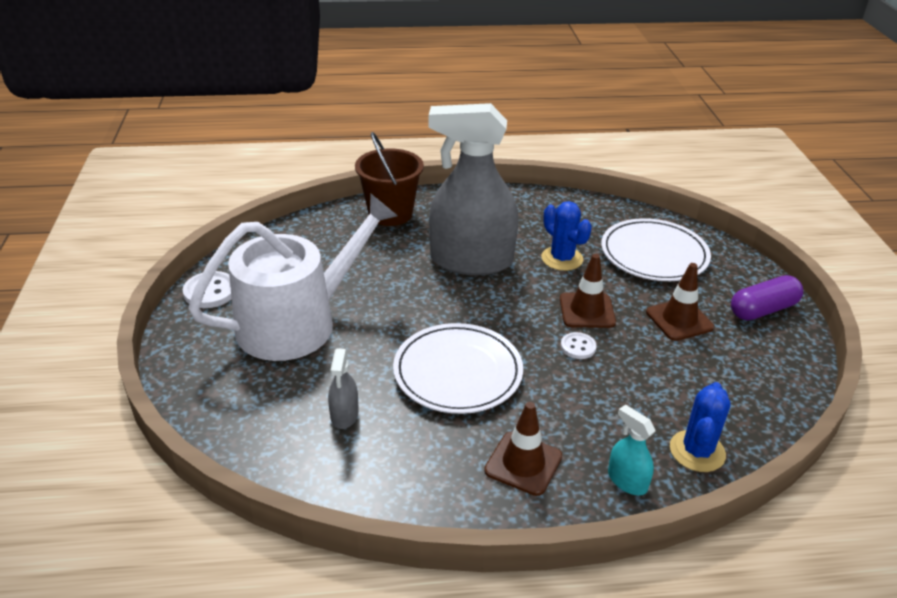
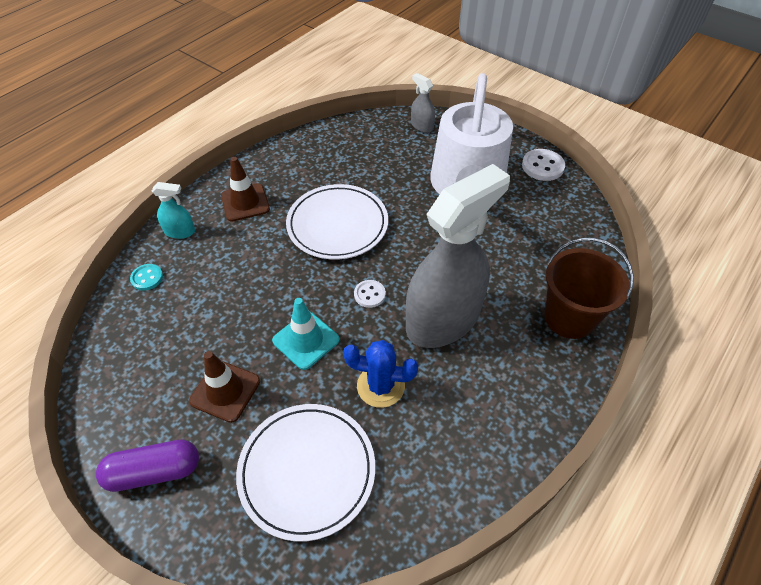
camera: 135 degrees right, 15 degrees up
(344, 415) = (363, 162): grey spray bottle -> grey spray bottle (422, 126)
(578, 347) = (282, 300): white button -> white button (369, 294)
(587, 311) = (306, 340): brown traffic cone -> turquoise traffic cone
(697, 451) = (147, 278): blue cactus -> turquoise button
(763, 310) = (154, 471): purple capsule -> purple capsule turned 60 degrees clockwise

